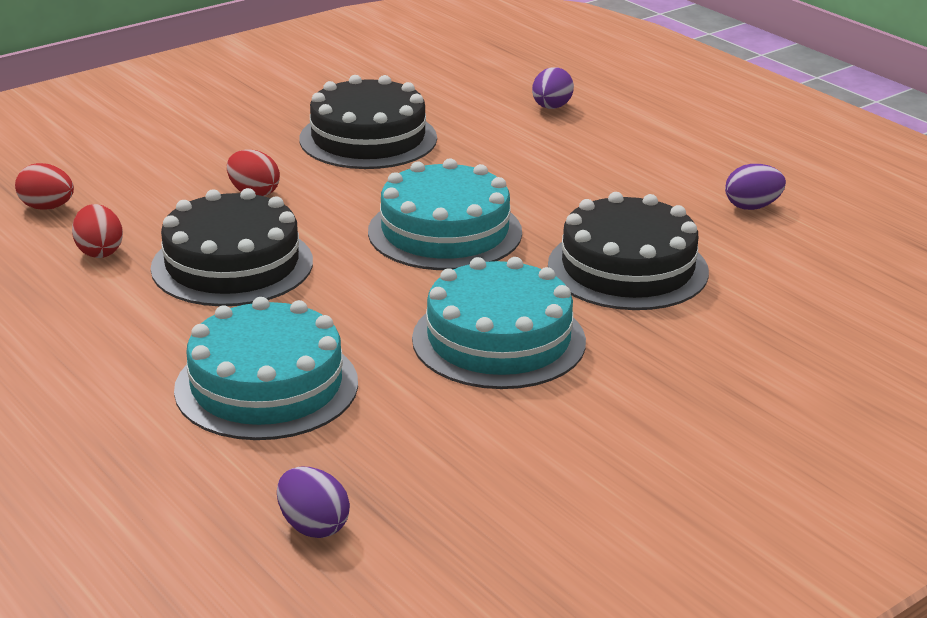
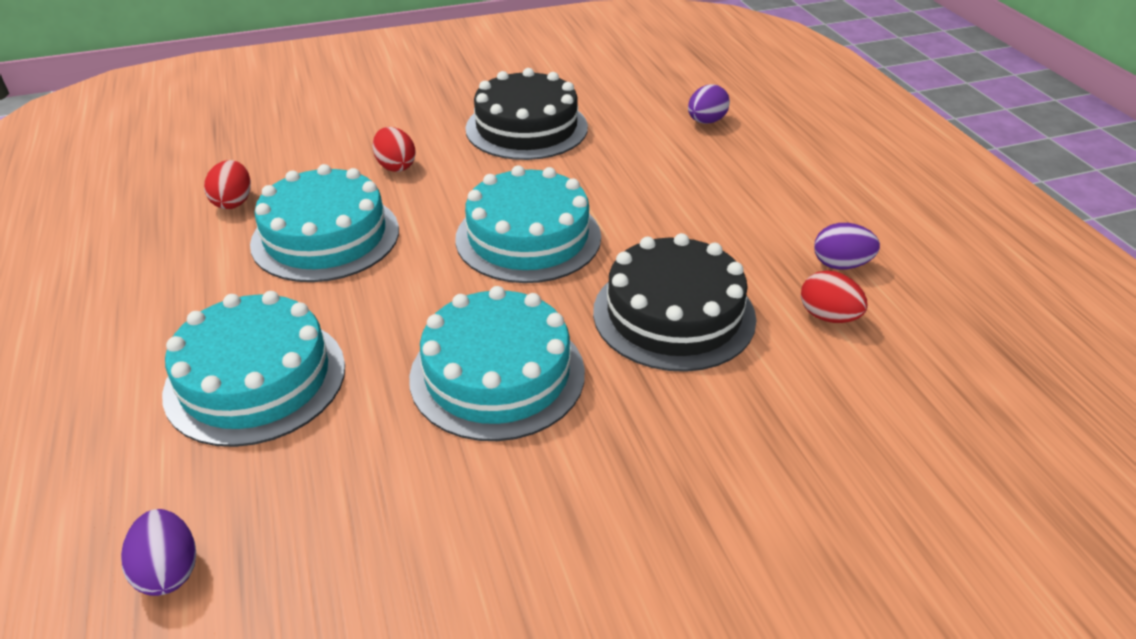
camera: 20 degrees right, 10 degrees up
(47, 207) = (229, 151): red egg -> red egg (828, 317)
(232, 264) = (325, 236): black cake -> turquoise cake

